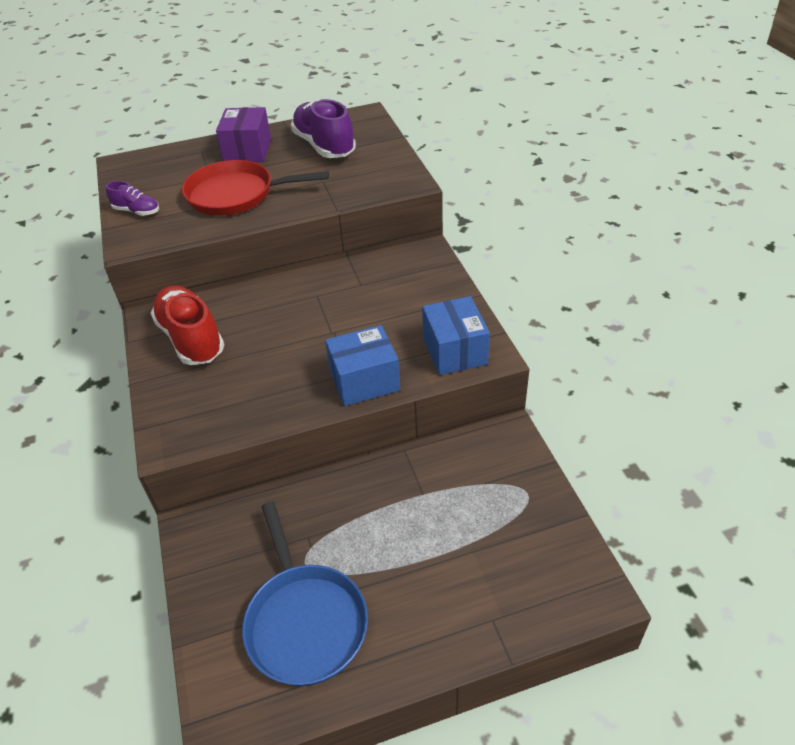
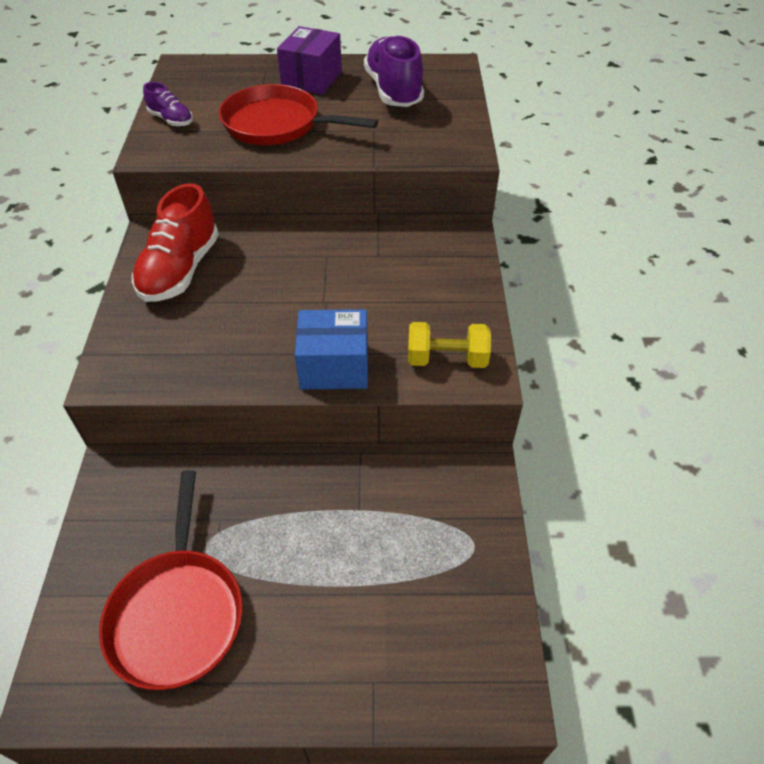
camera: 15 degrees right, 5 degrees up
(191, 338) = (180, 270): red shoe -> red shoe turned 150 degrees counterclockwise
(305, 621) = (178, 613): blue pan -> red pan
(454, 351) = (446, 359): blue box -> yellow dumbbell

